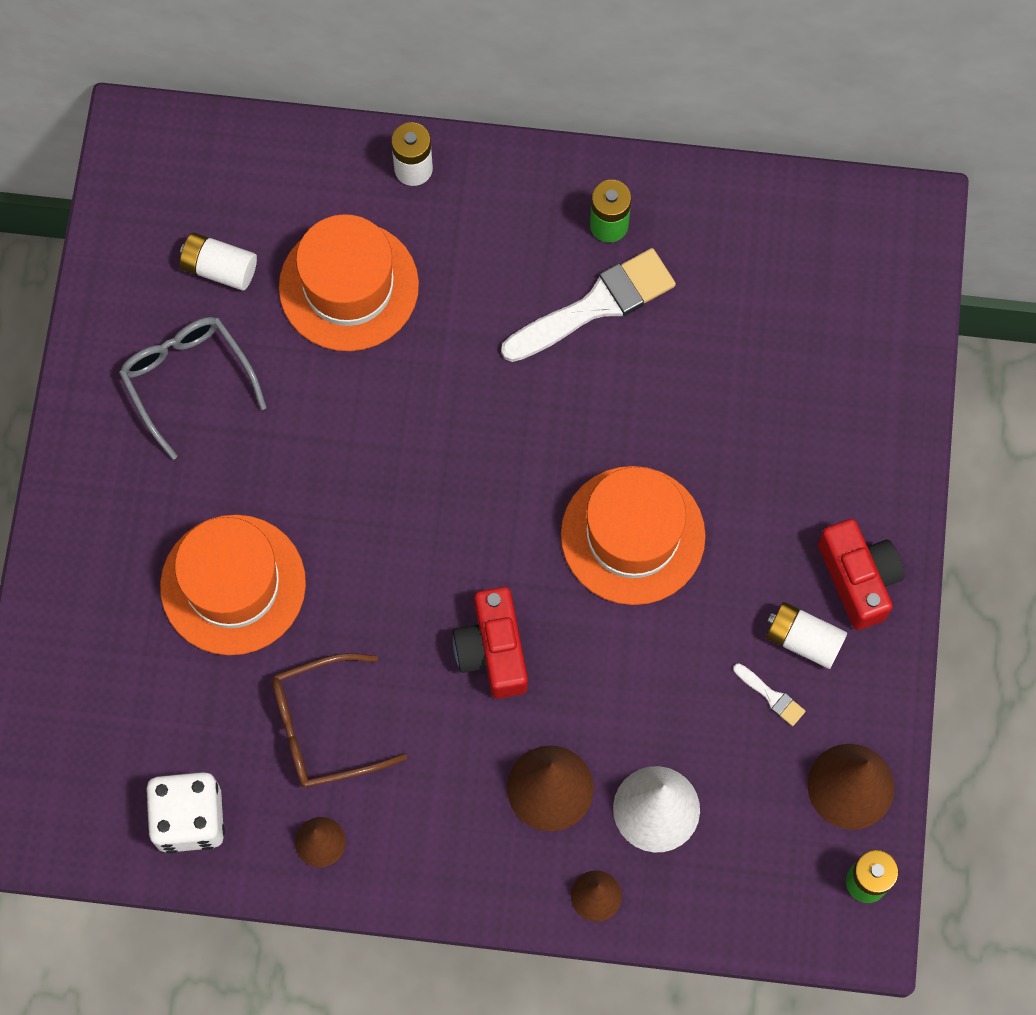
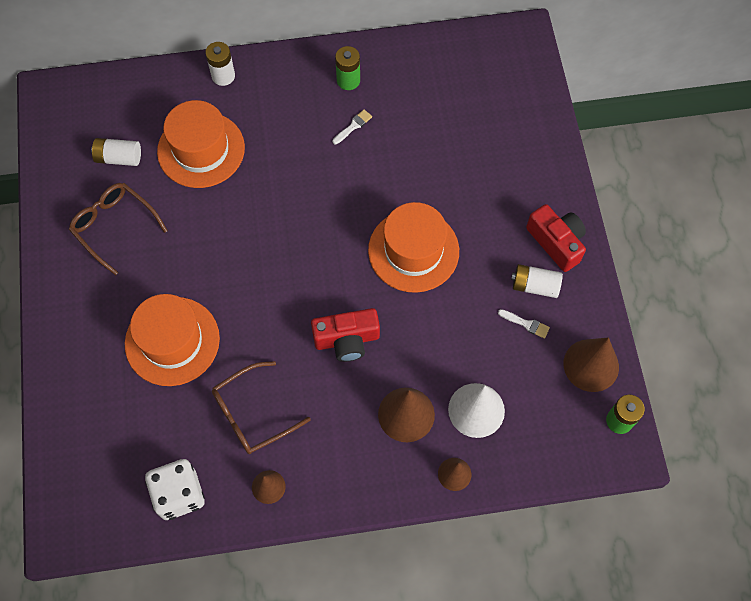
camera: 15 degrees left, 5 degrees down
(188, 381) = (114, 227): grey glasses -> brown glasses
(493, 650) = (347, 340): red camera -> red camera turned 75 degrees counterclockwise
(595, 306) = (353, 126): white brush -> white brush, size x0.42

